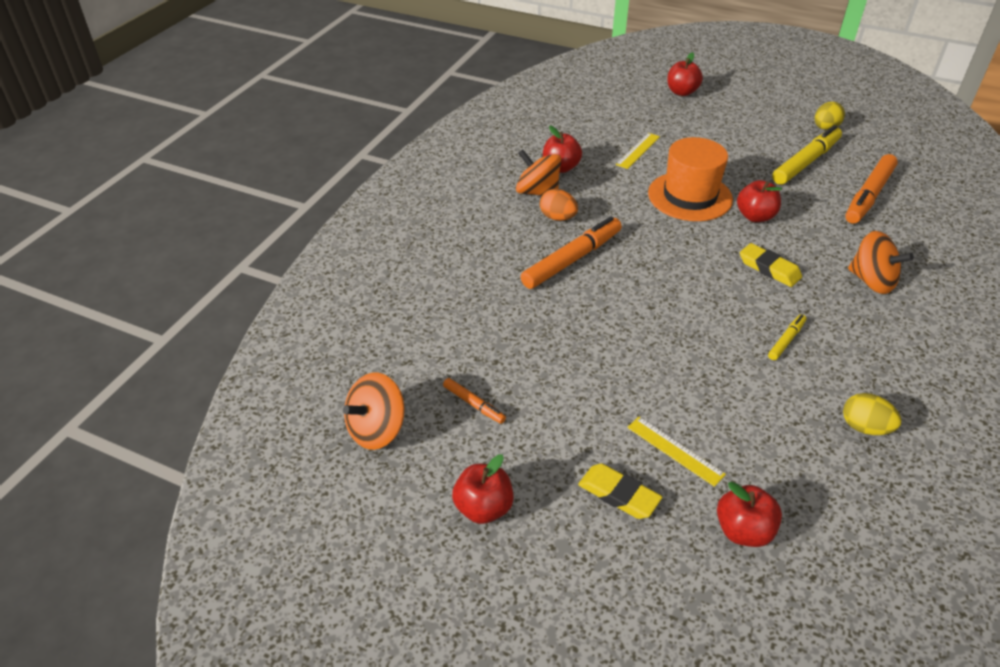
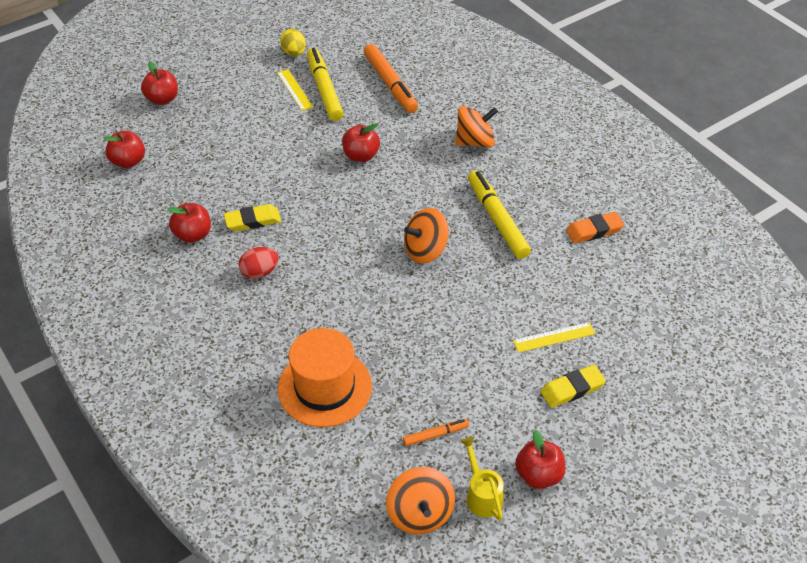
camera: 60 degrees left, 5 degrees up
(428, 469) = (482, 495): none -> yellow watering can
(537, 192) = (213, 268): orange spinning top -> orange spinning top (425, 250)
(557, 217) = (260, 272): orange egg -> red egg
(571, 260) = (320, 291): orange marker -> none
(638, 150) = (217, 173): yellow ruler -> yellow ruler (294, 90)
(690, 196) = (305, 177): orange hat -> orange hat (325, 387)
(743, 531) = (636, 339): red apple -> red apple (128, 162)
(769, 269) = (422, 184): yellow eraser -> yellow eraser (253, 221)
(786, 341) = (497, 220): yellow marker -> yellow marker, size x2.05
(864, 427) = (594, 230): yellow egg -> orange eraser

